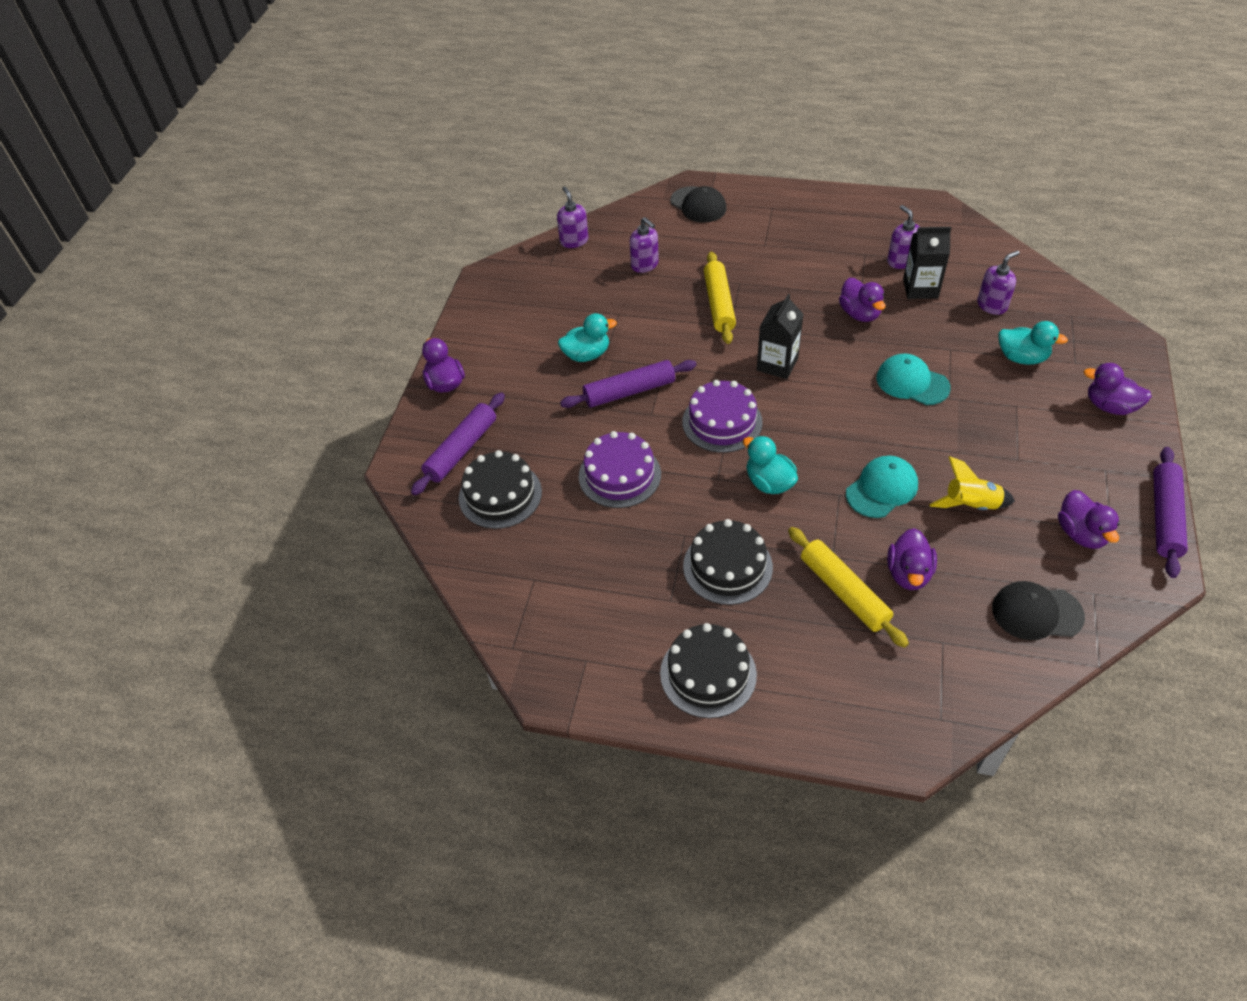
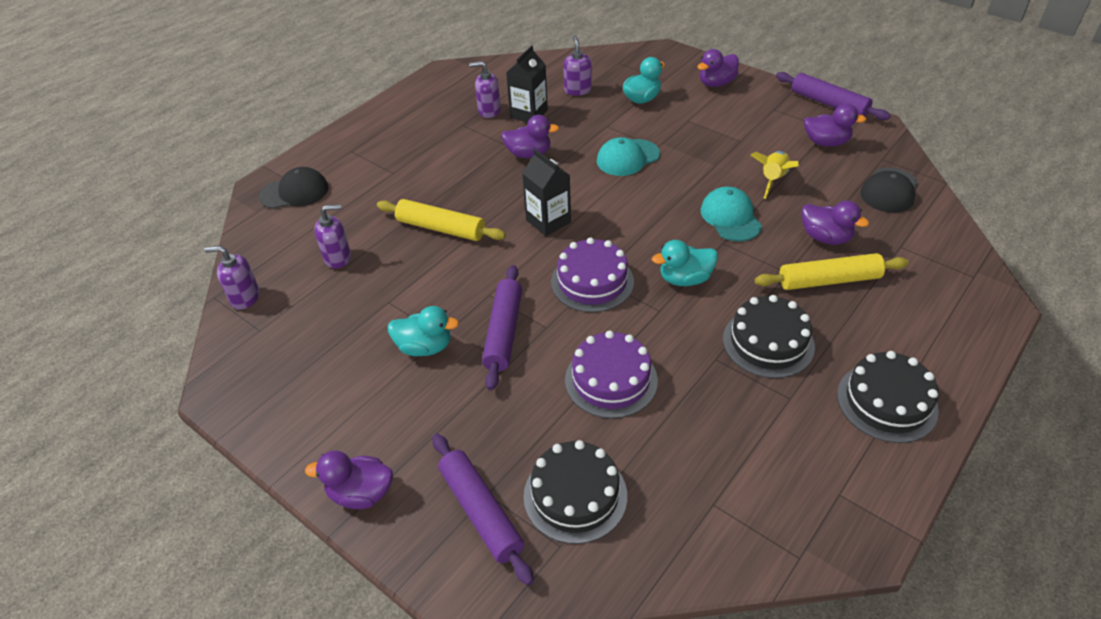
camera: 65 degrees left, 5 degrees down
(587, 355) = (425, 347): turquoise duck -> turquoise duck turned 90 degrees clockwise

